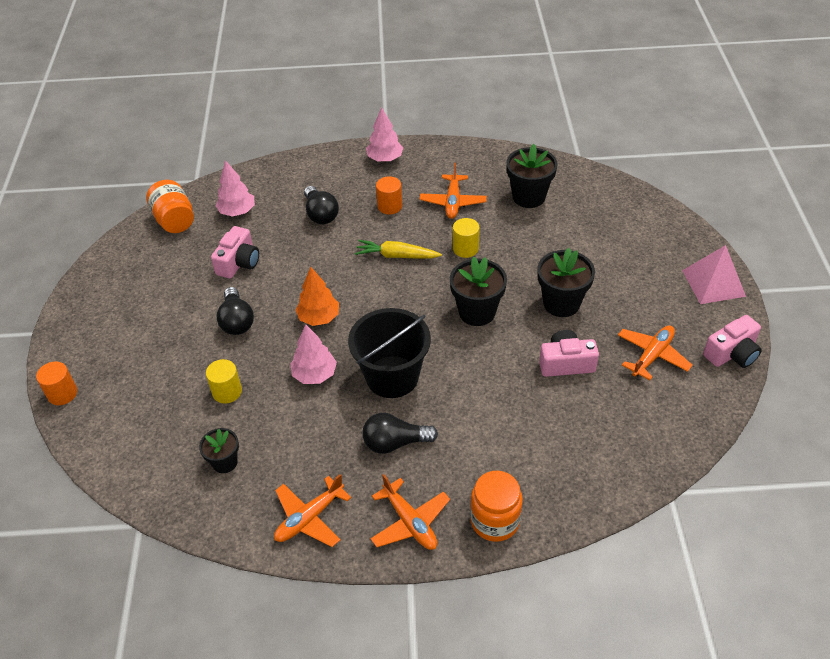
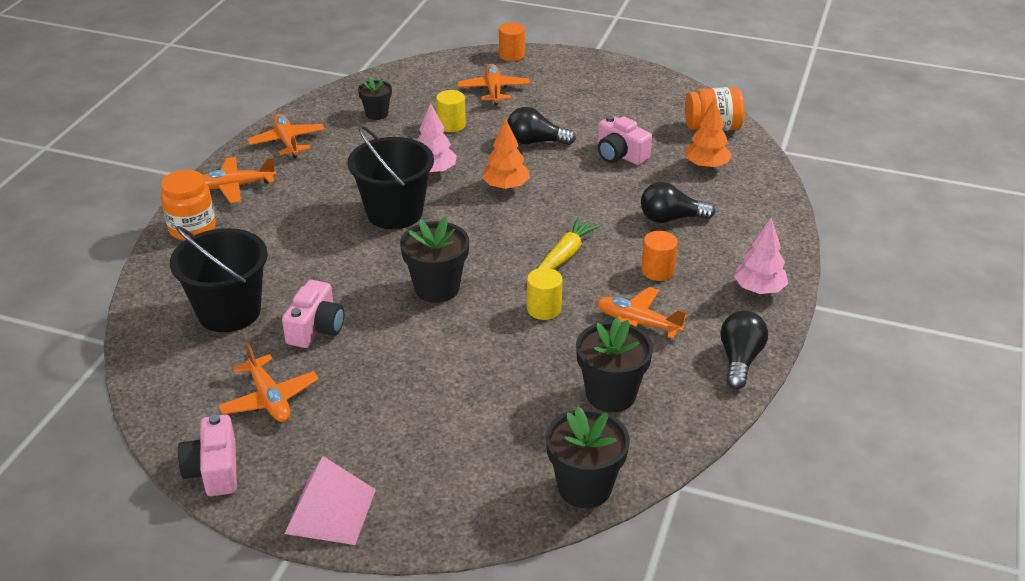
camera: 110 degrees right, 10 degrees down
(146, 383) = (493, 90): none -> orange plane
(237, 212) = (706, 166): pink tree -> orange tree
(395, 443) = (319, 197): black light bulb -> black light bulb (740, 359)
(561, 303) = (401, 356): black flower pot -> black flower pot (584, 487)
(584, 428) = (229, 312): none -> black bucket

